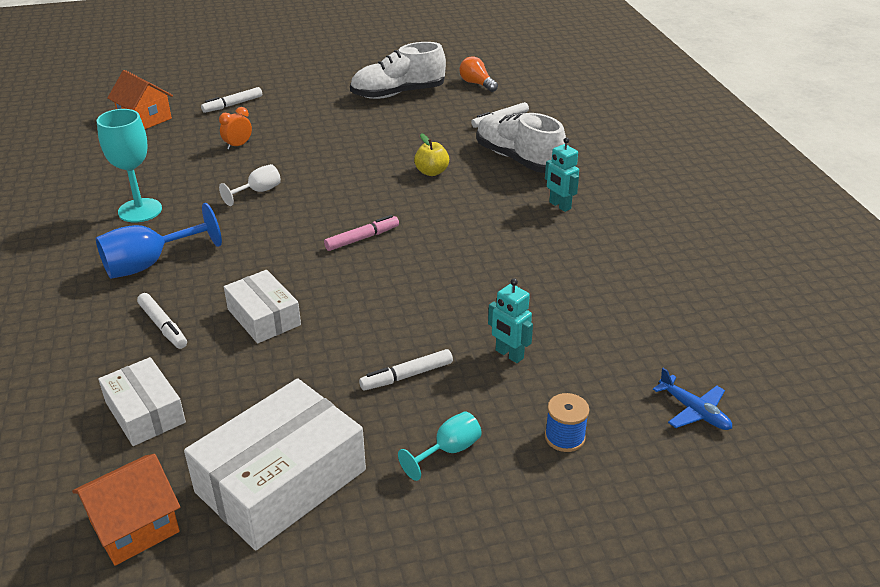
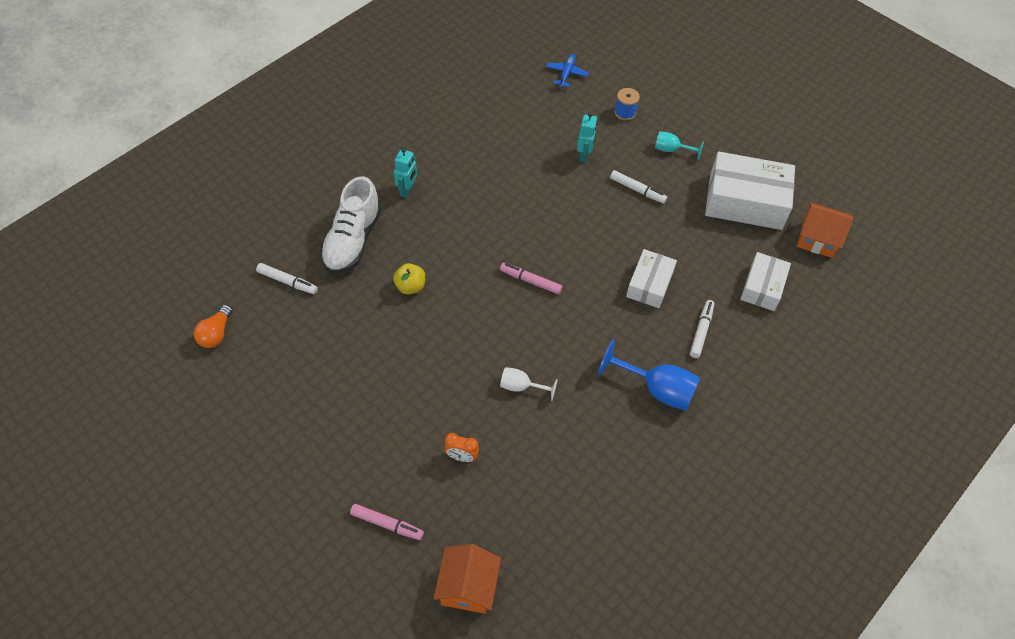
camera: 125 degrees left, 20 degrees up
(140, 210) = (606, 452): turquoise goblet -> none
(233, 105) = (387, 524): white marker -> pink marker
(398, 94) = (276, 388): white shoe -> none

